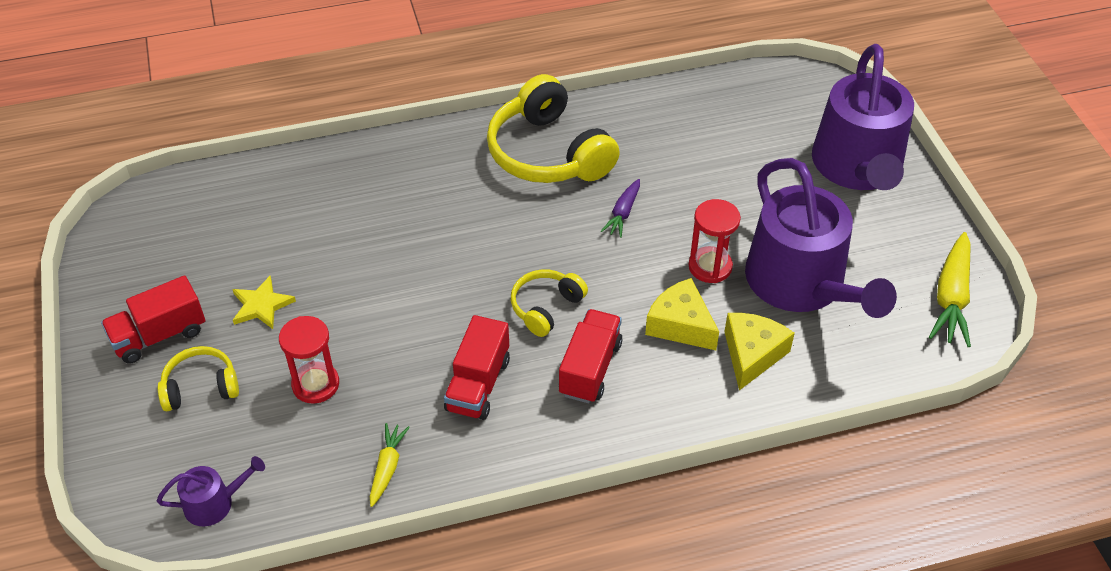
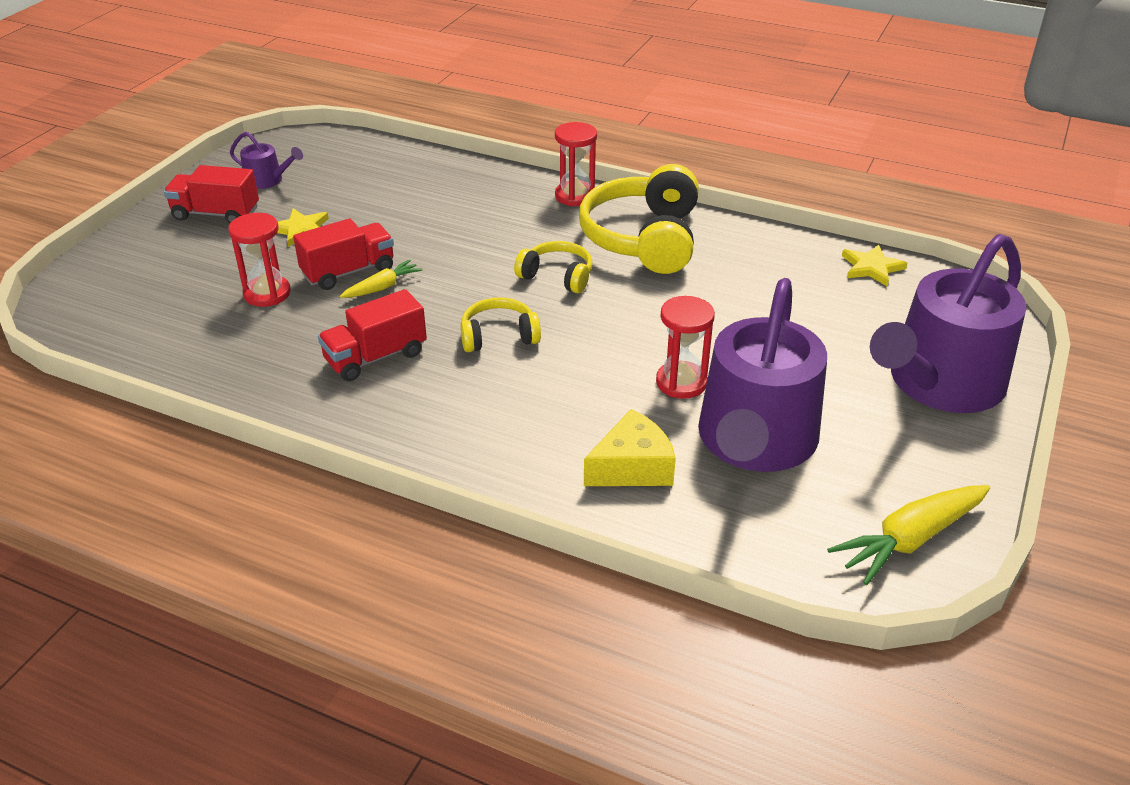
camera: 40 degrees right, 10 degrees down
(201, 387) = (197, 255): yellow headphones -> yellow headphones (557, 276)
(214, 503) = (107, 325): purple watering can -> purple watering can (267, 180)
(387, 467) = (239, 371): yellow carrot -> yellow carrot (382, 287)
(450, 140) = (575, 196): none -> red hourglass
(590, 368) = (476, 396): red truck -> red truck (348, 272)
(623, 213) = (653, 307): purple carrot -> none
(680, 325) = (596, 409): yellow cheese -> none
(727, 91) = (871, 268): none -> yellow star

